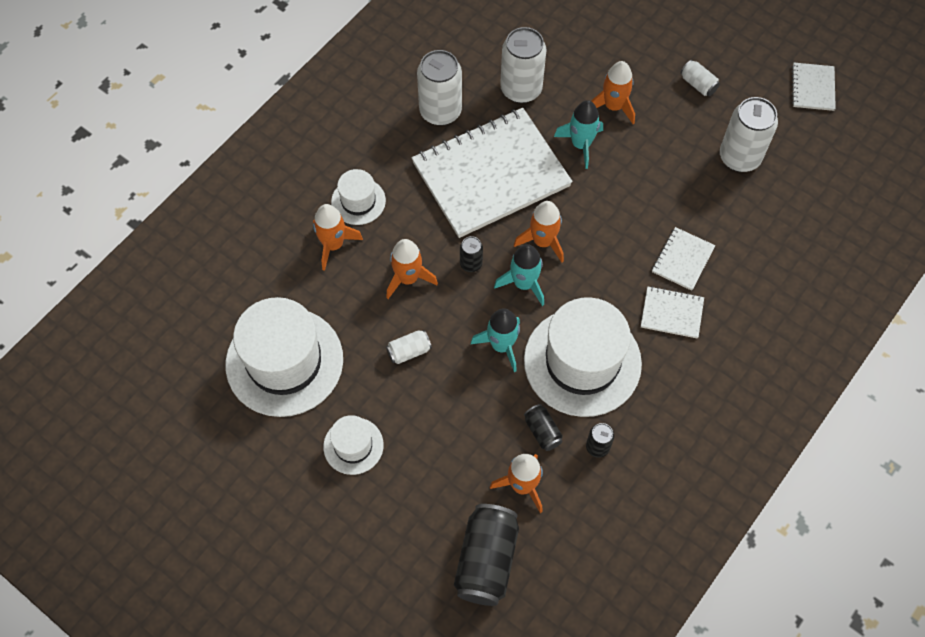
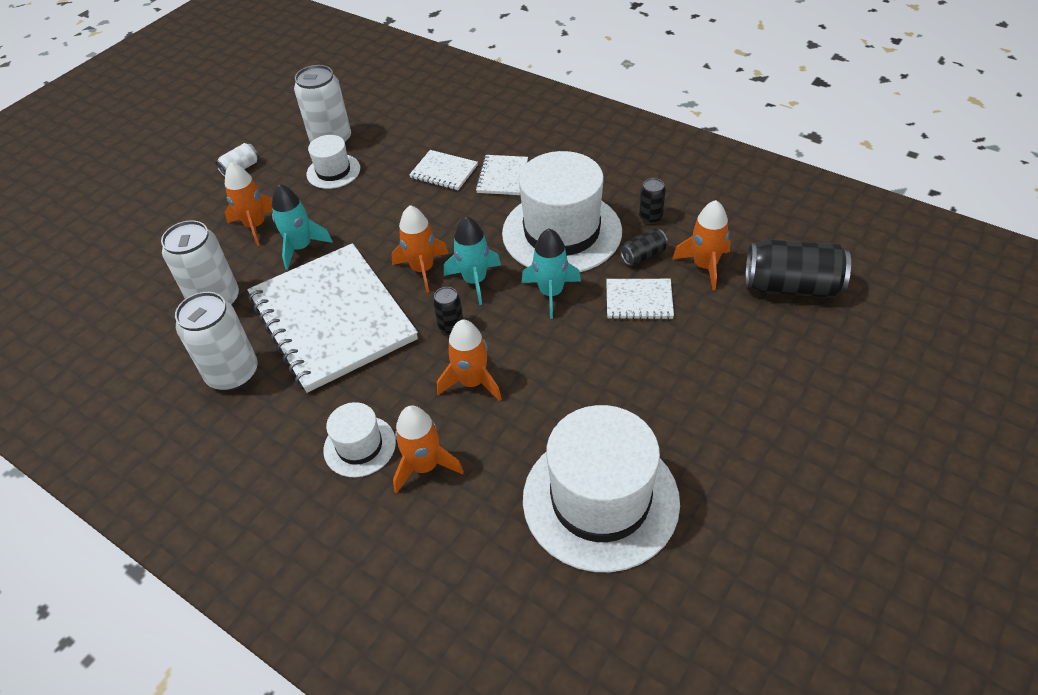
camera: 90 degrees left, 15 degrees down
(353, 446) = (697, 411): white hat -> white hat (333, 171)
(409, 351) = (568, 372): white can -> none
(812, 88) = (260, 101): white notebook -> white notebook (639, 300)

